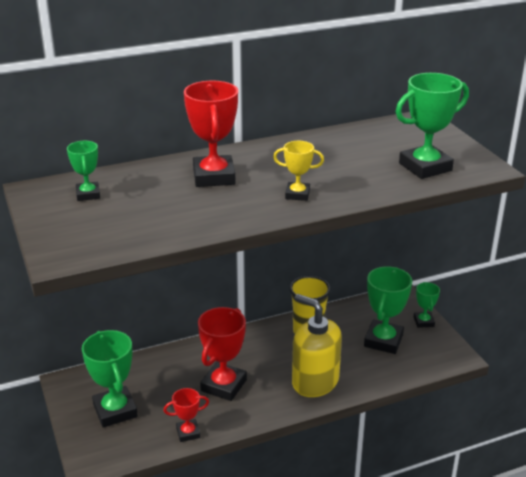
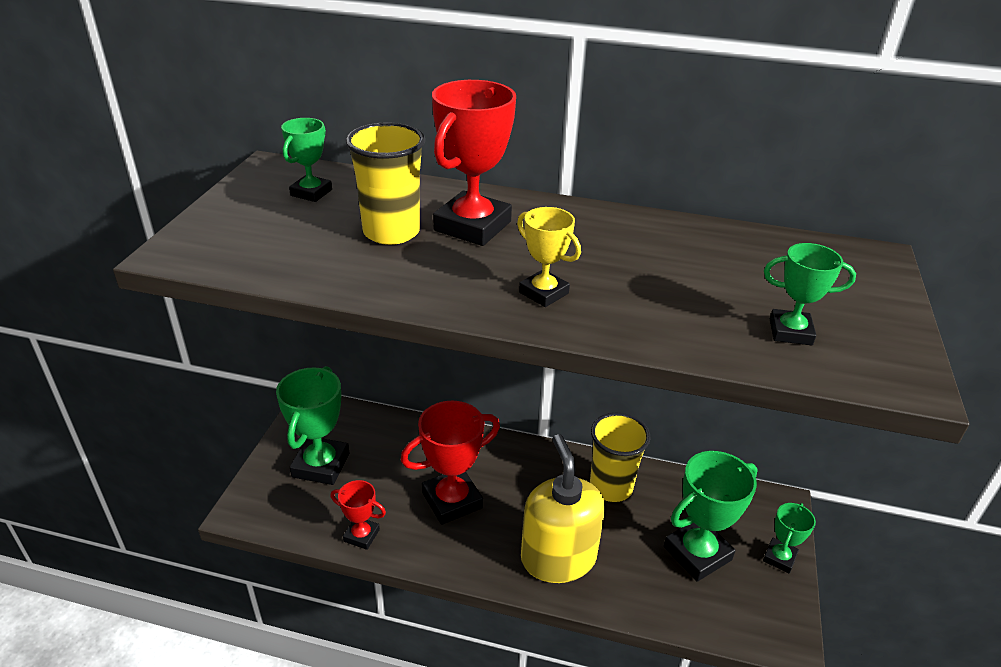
camera: 35 degrees right, 5 degrees up
(173, 197) = (391, 232): none -> yellow cup
(425, 167) = (790, 332): green trophy -> green trophy, size x0.55

